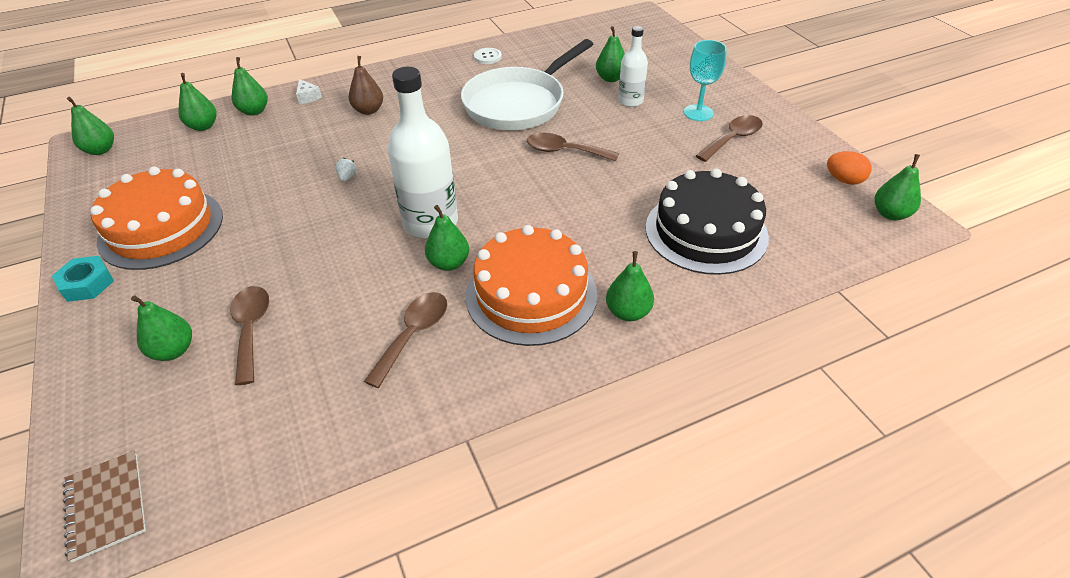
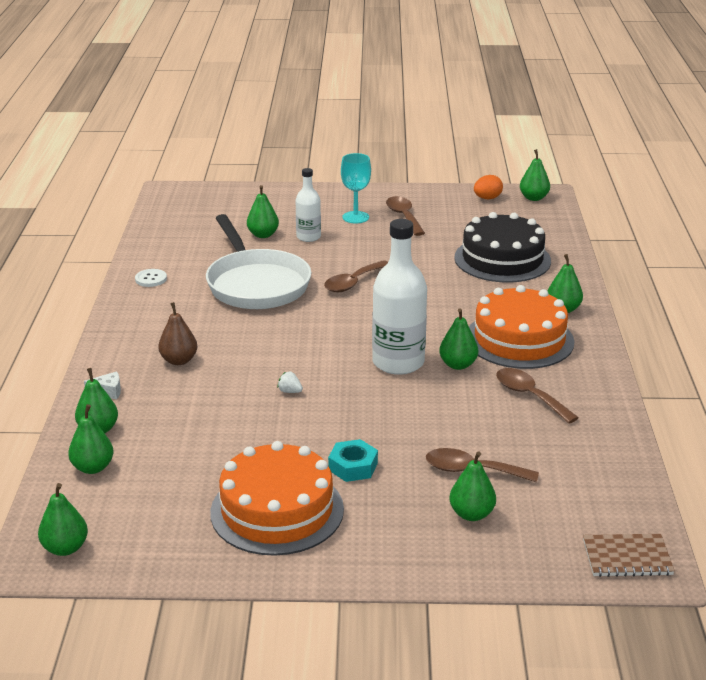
camera: 65 degrees left, 15 degrees down
(87, 284) = (334, 563): turquoise nut -> turquoise nut (353, 466)

